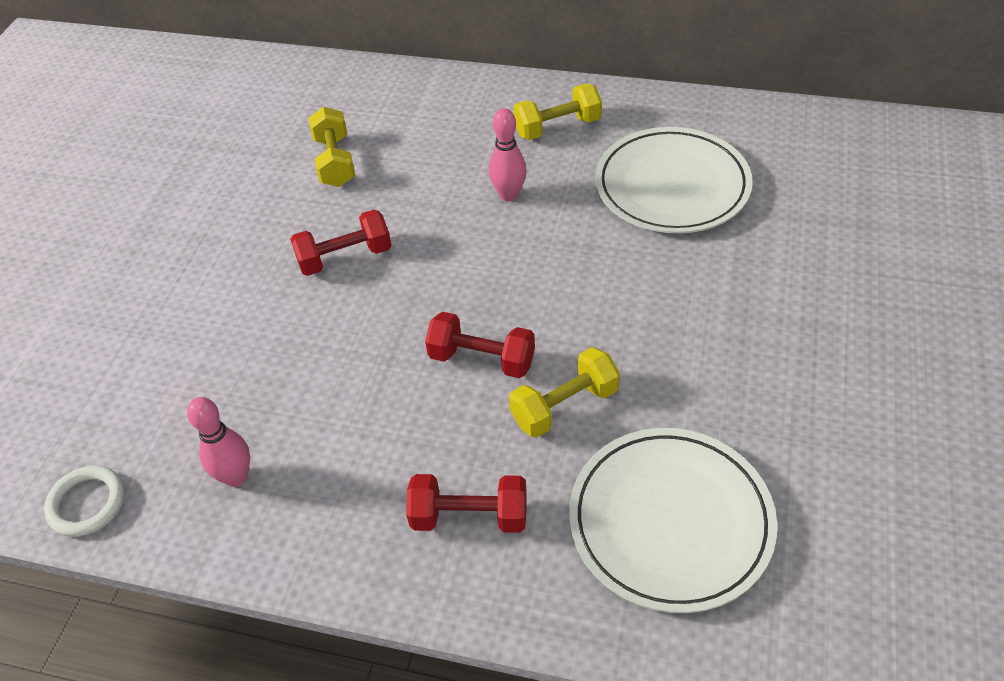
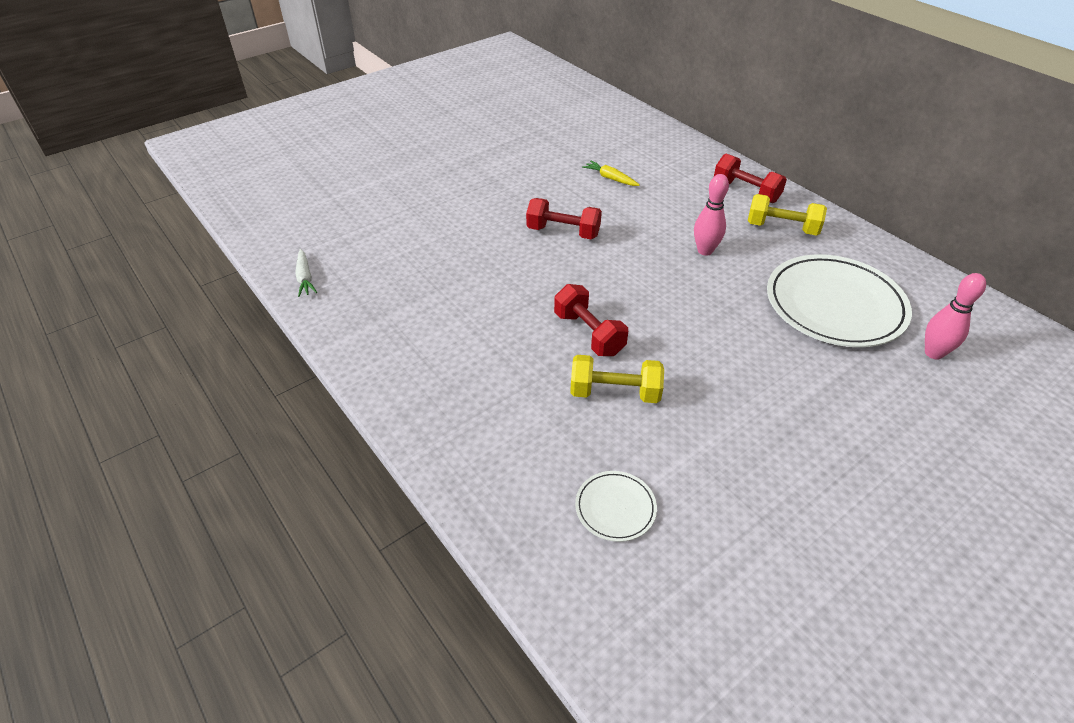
camera: 35 degrees right, 5 degrees down
(87, 503) = (305, 278): white ring -> white carrot
(236, 477) = (386, 310): pink bowling pin -> pink bowling pin (933, 353)
(335, 162) = (610, 178): yellow dumbbell -> yellow carrot
(469, 516) = (489, 416): red dumbbell -> red dumbbell (745, 192)
(670, 521) = (615, 508): white plate -> white plate, size x0.46

